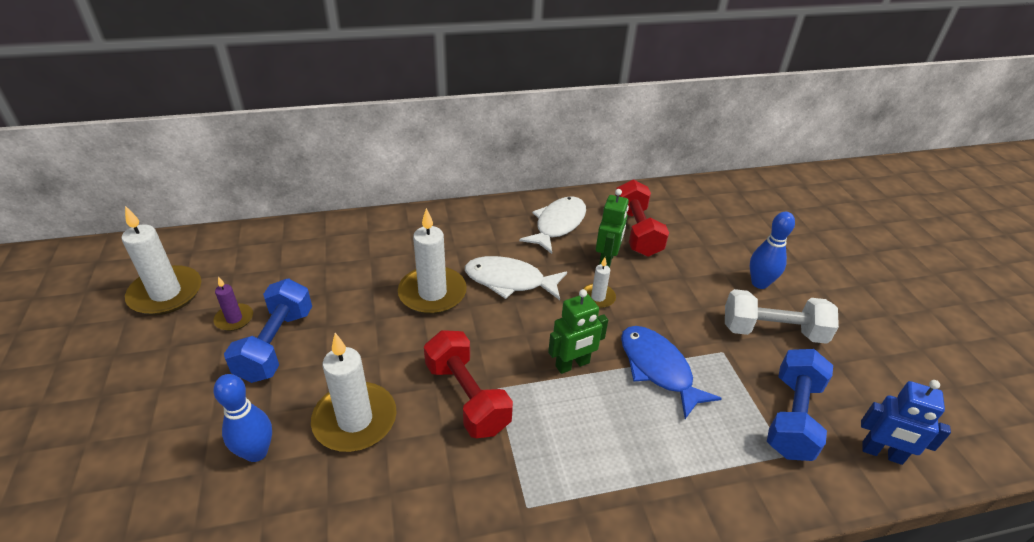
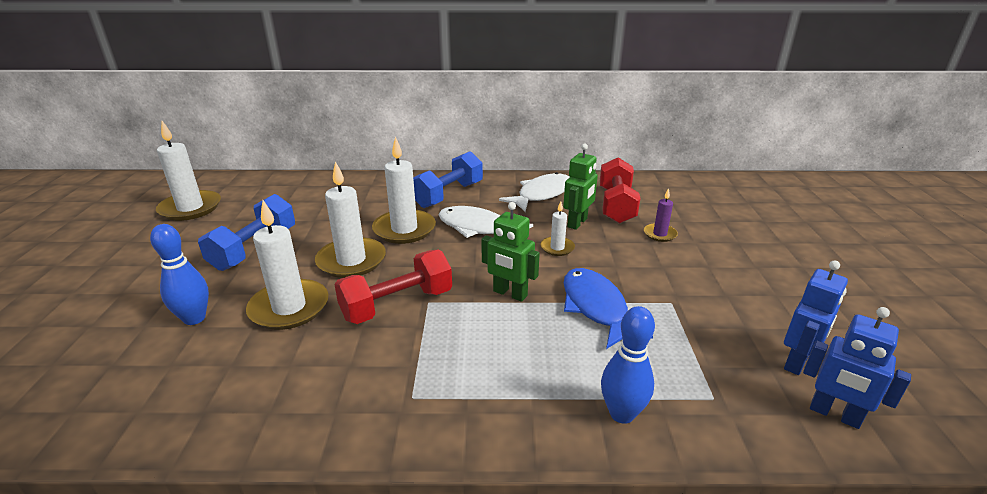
camera: 15 degrees right, 10 degrees down
(234, 319) = (232, 229): purple candle -> purple candle (660, 234)
(393, 345) = (351, 260): none -> white candle
(467, 397) = (397, 305): red dumbbell -> red dumbbell turned 75 degrees clockwise
(572, 365) = (510, 294): green robot -> green robot turned 45 degrees clockwise
(759, 283) = (731, 254): blue bowling pin -> blue bowling pin (622, 413)
(772, 331) = (733, 293): white dumbbell -> none
(792, 417) = (732, 366): blue dumbbell -> blue dumbbell (448, 195)
(842, 402) = (797, 362): none -> blue robot

